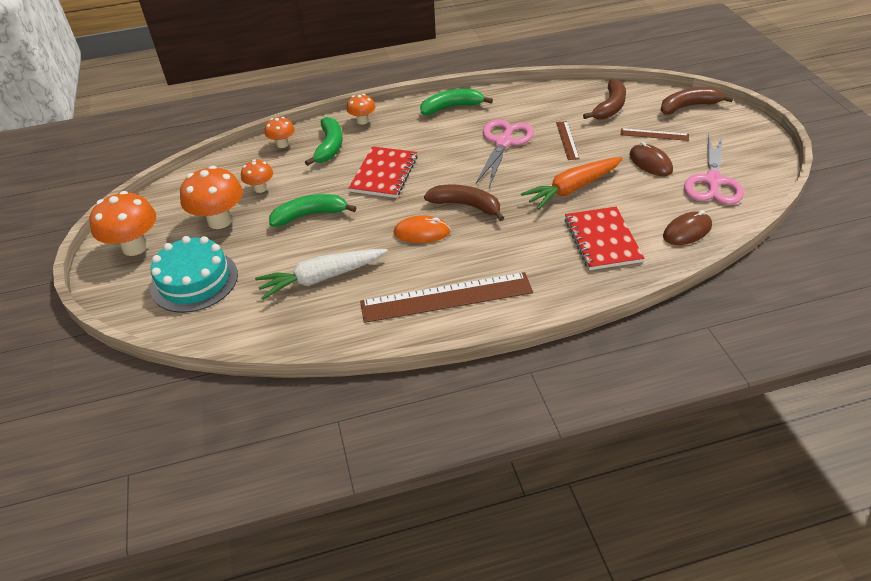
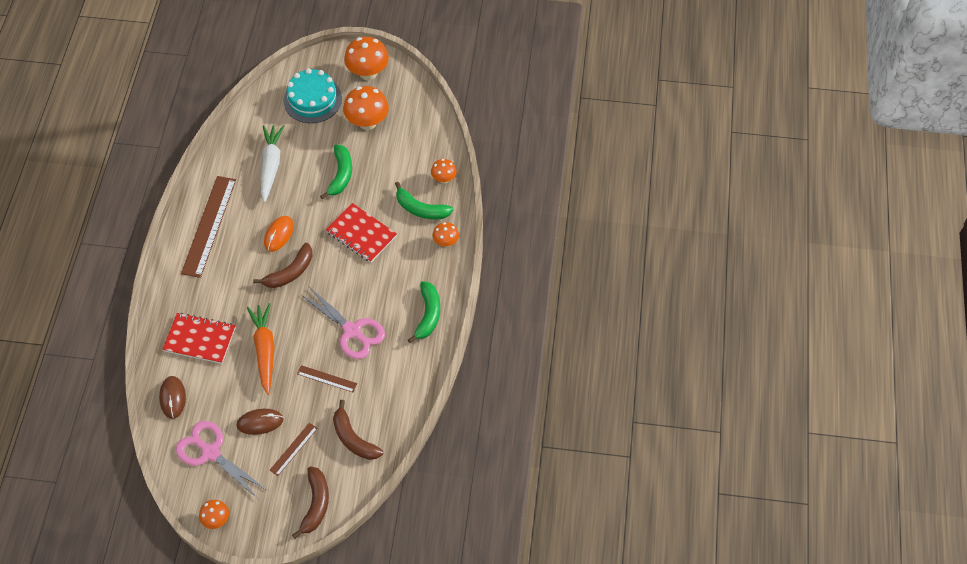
camera: 110 degrees right, 15 degrees up
(260, 188) = (392, 153): orange mushroom -> orange mushroom (217, 519)

